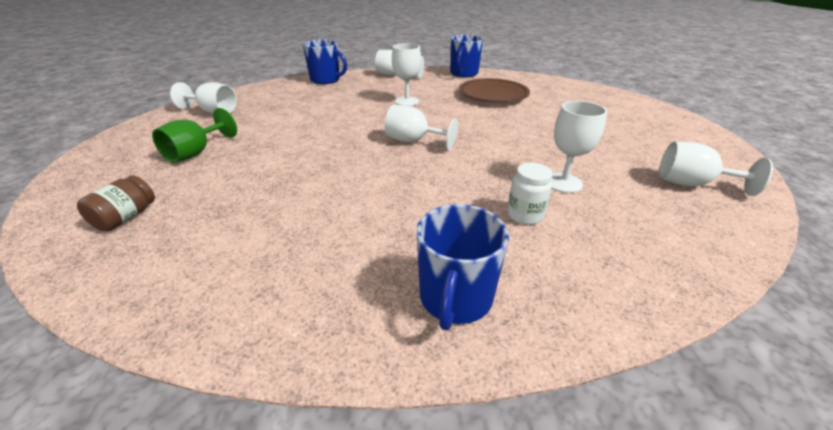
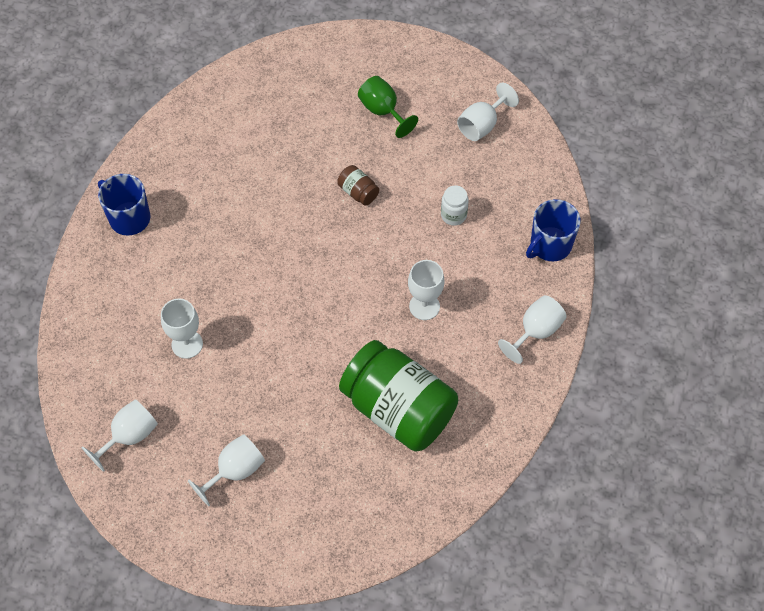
camera: 115 degrees right, 25 degrees up
(126, 217) = (299, 77): brown jar -> brown jar (358, 192)
(413, 141) = (318, 271): white goblet -> white goblet (235, 471)
(463, 73) = (502, 423): blue mug -> none
(493, 95) = (398, 409): brown plate -> green jar
(525, 215) = (168, 292): white jar -> white jar (453, 215)

